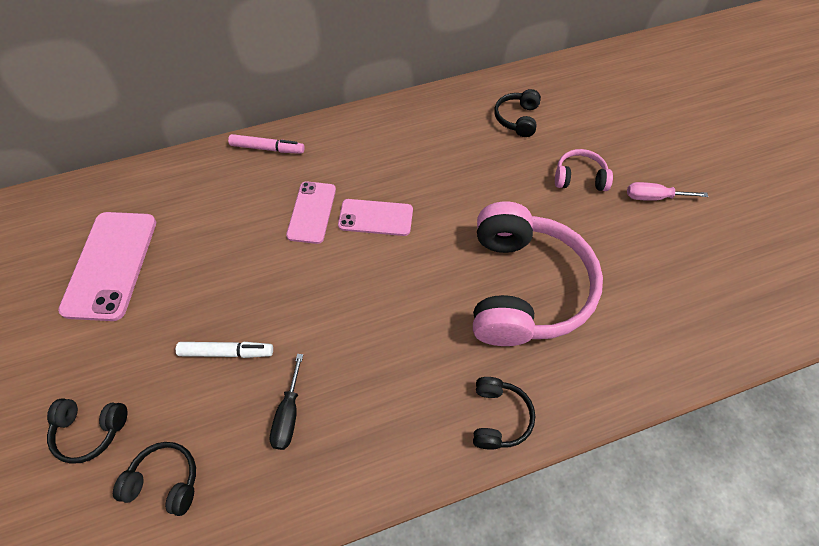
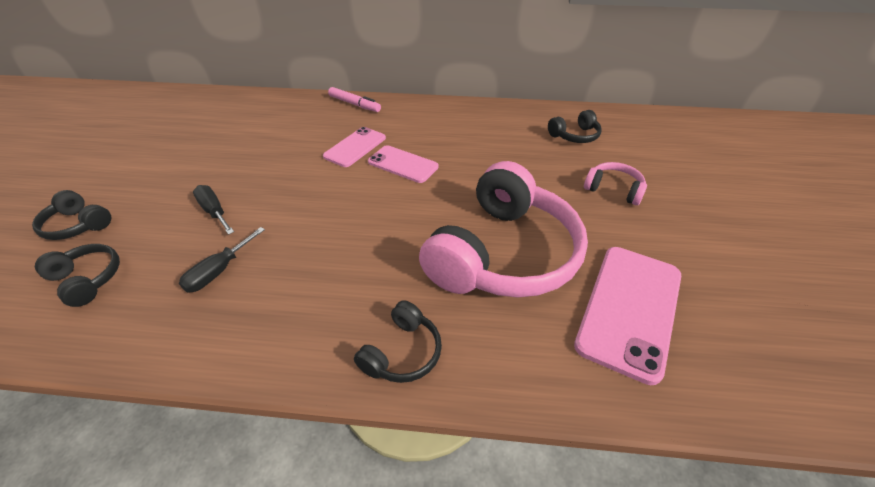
camera: 25 degrees right, 15 degrees down
(110, 265) = (191, 136): pink phone -> pink phone (629, 309)
(227, 352) = (214, 211): white marker -> black screwdriver
(517, 119) = (574, 136): black headphones -> black headphones turned 150 degrees counterclockwise
(653, 197) = (690, 226): pink screwdriver -> none

